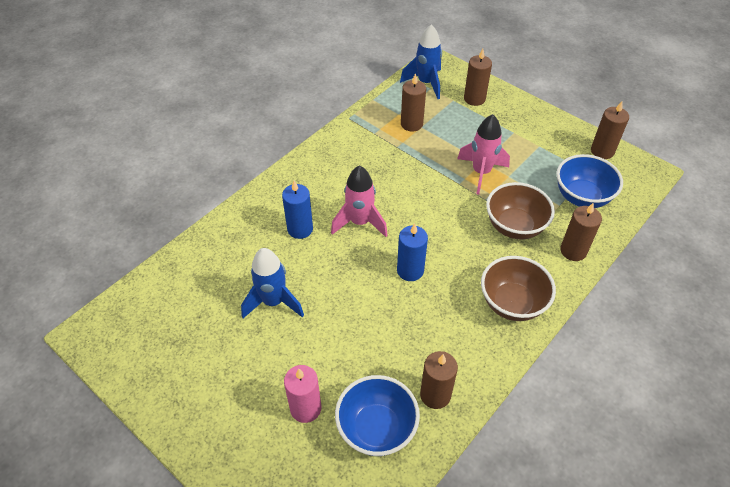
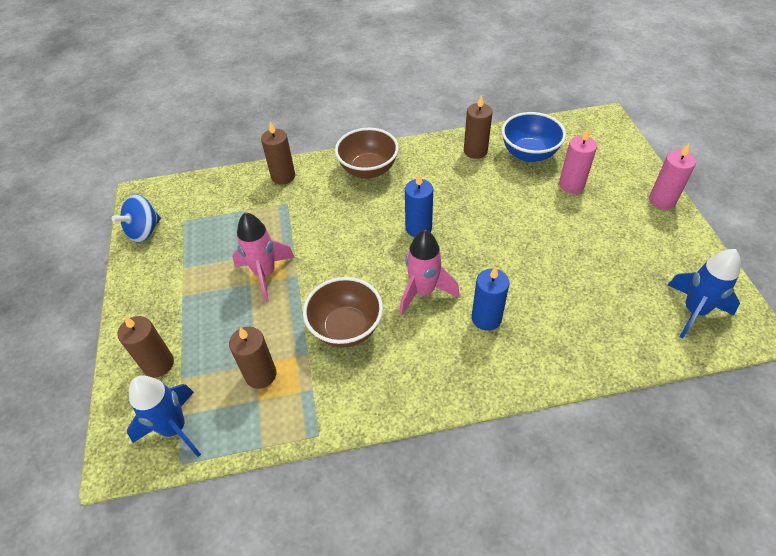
camera: 140 degrees left, 0 degrees up
(200, 445) = (662, 200): none -> pink candle
(273, 302) = (554, 265): blue rocket -> blue rocket (694, 311)
(514, 226) = (300, 214): brown bowl -> brown bowl (346, 328)
(582, 197) = (219, 206): blue bowl -> none
(602, 151) = (144, 231): brown candle -> blue spinning top

